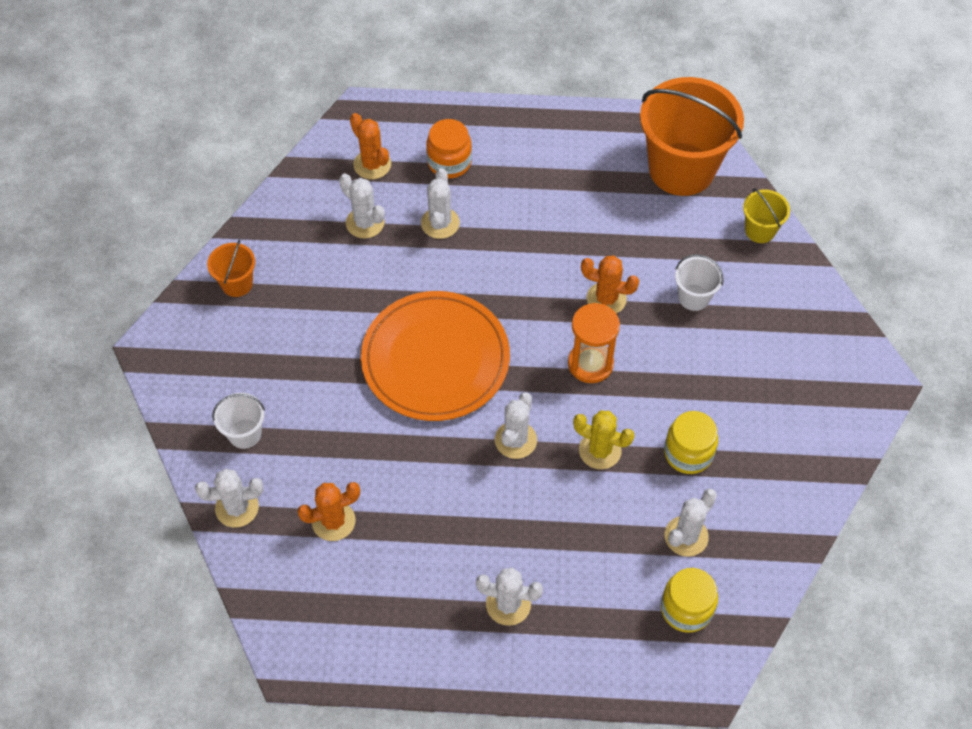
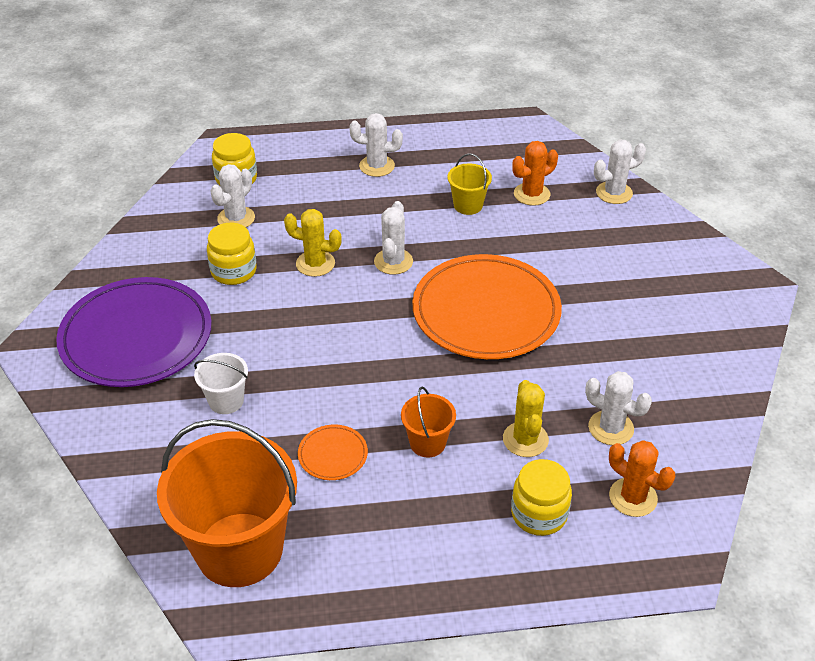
camera: 170 degrees right, 15 degrees down
(237, 283) = (715, 350): orange bucket -> orange bucket (427, 443)
(245, 433) = (635, 237): white bucket -> none
(440, 223) = (525, 439): white cactus -> yellow cactus
(449, 162) = (539, 514): orange jar -> yellow jar
(590, 364) = (332, 327): orange hourglass -> none
(603, 233) = (333, 454): none -> orange plate
(606, 299) = (322, 387): orange cactus -> none
(760, 230) = (143, 484): yellow bucket -> yellow bucket (468, 205)
(783, 381) = (136, 337): none -> purple plate

